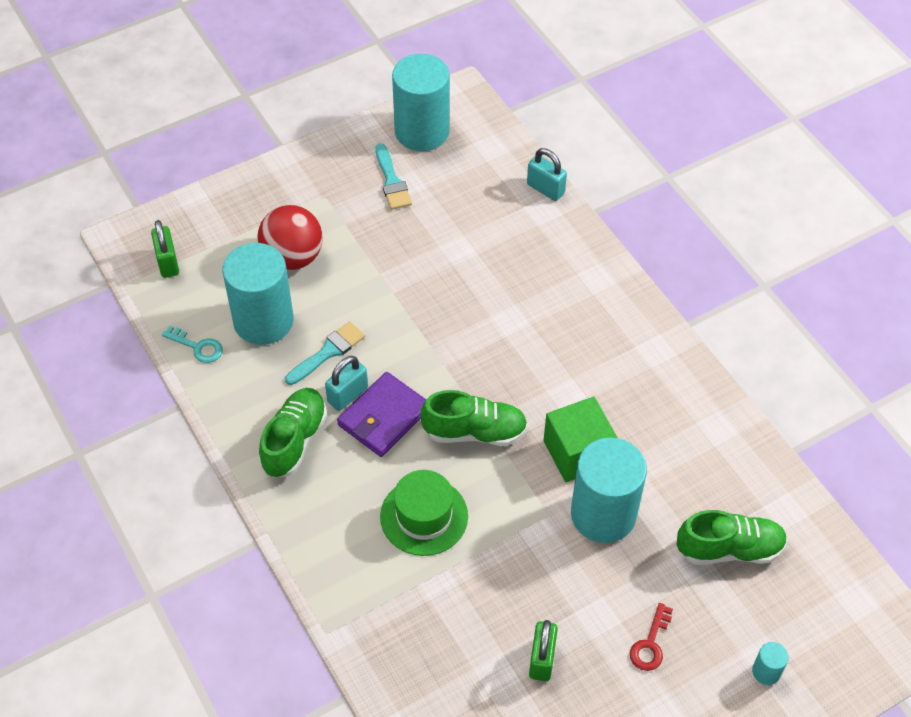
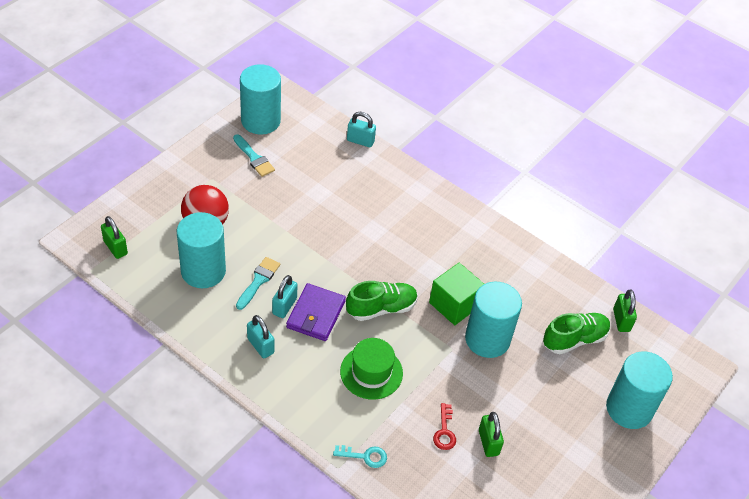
camera: 25 degrees left, 5 degrees down
(198, 347) = (163, 300): turquoise key -> turquoise key (365, 456)
(294, 440) = (260, 346): green shoe -> turquoise padlock
(650, 644) = (552, 412): red key -> red key (444, 431)
(766, 671) = (629, 409): turquoise cylinder -> turquoise cylinder, size x2.45
(812, 540) = (621, 320): none -> green padlock

